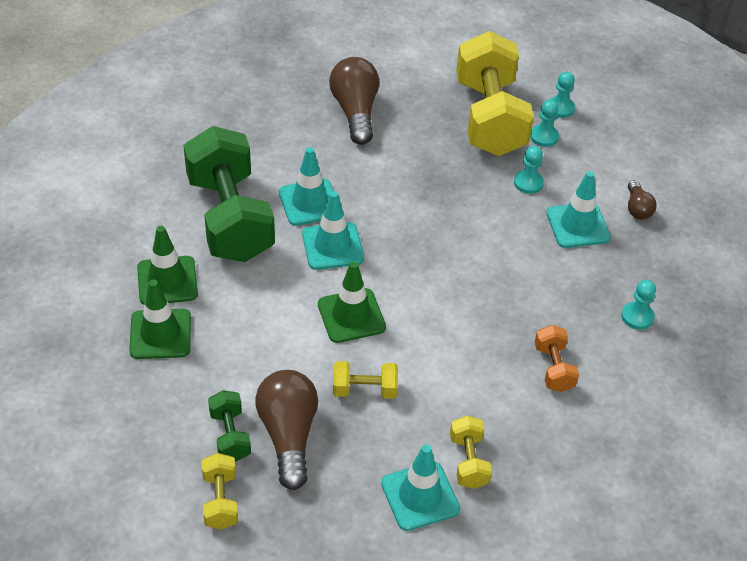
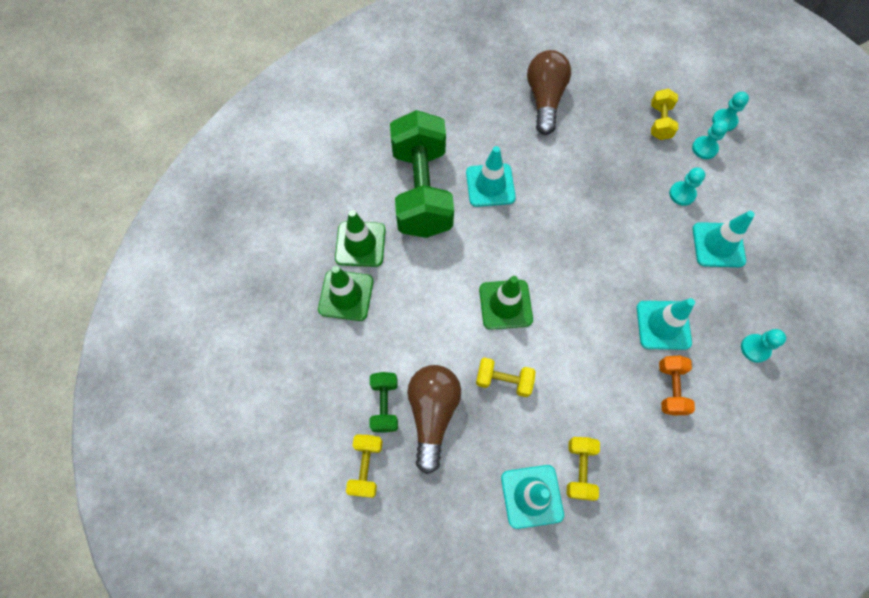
camera: 15 degrees right, 20 degrees up
(332, 246) = (502, 232): turquoise traffic cone -> turquoise traffic cone (663, 325)
(489, 118) = (659, 122): yellow dumbbell -> yellow dumbbell, size x0.44
(637, 208) = (775, 235): brown light bulb -> none

